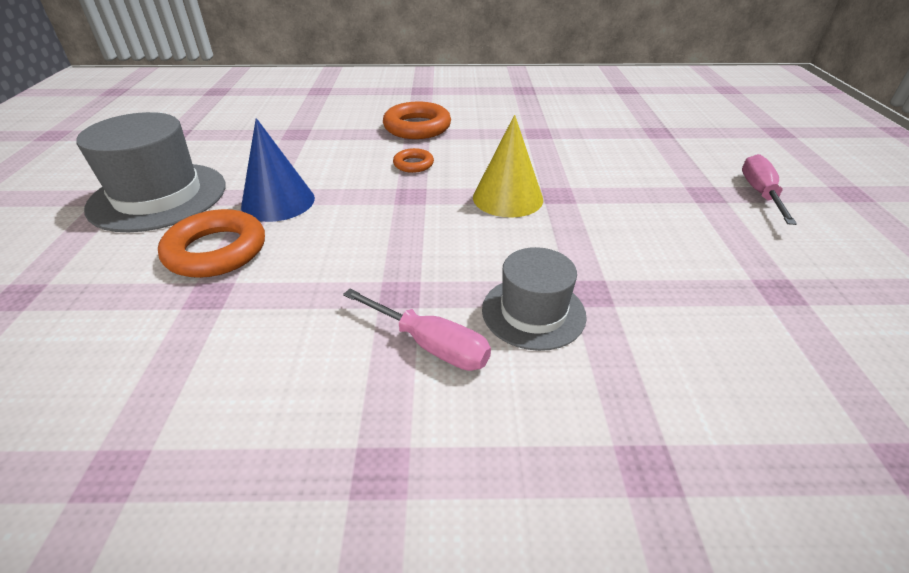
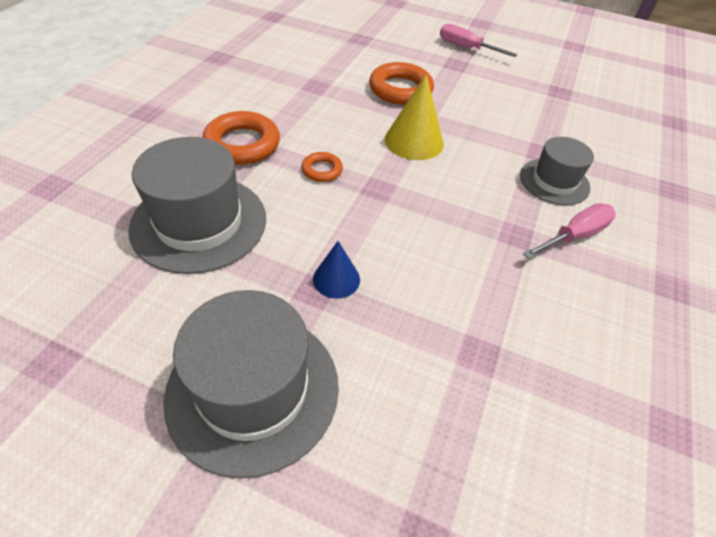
camera: 70 degrees left, 10 degrees up
(216, 251) = (408, 341): orange ring -> orange ring (400, 90)
(278, 202) = (336, 279): blue cone -> blue cone, size x0.61
(313, 137) = (199, 223): none -> grey hat

